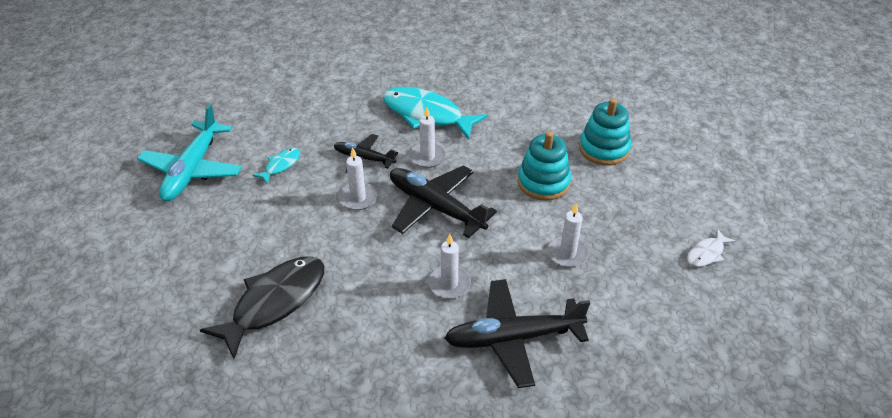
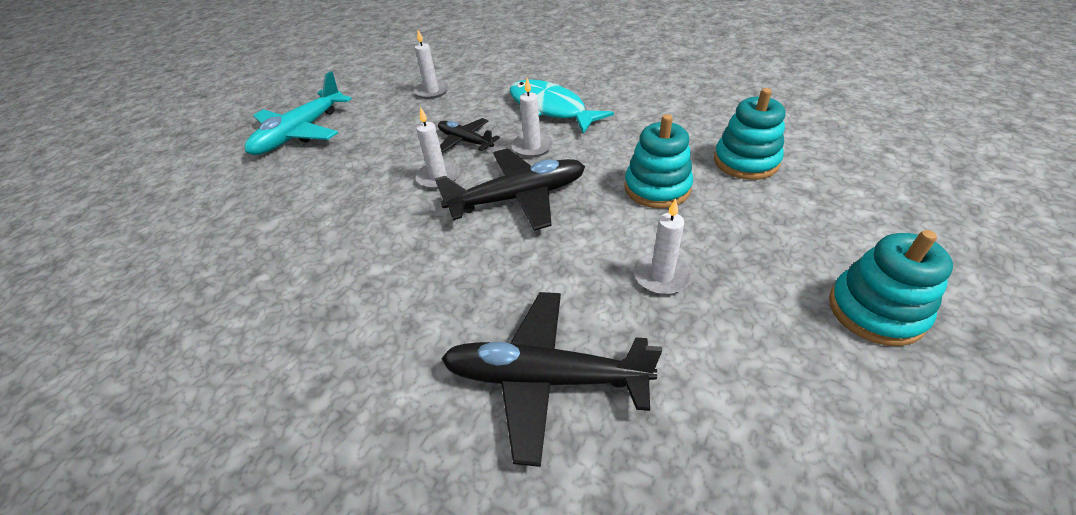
camera: 20 degrees right, 0 degrees up
(274, 302) = (286, 272): black fish -> none
(280, 165) = (381, 138): turquoise fish -> none
(436, 207) = (518, 198): black plane -> black plane turned 105 degrees clockwise
(449, 284) = (492, 287): white candle -> white candle (432, 91)
(707, 253) = (875, 311): white fish -> turquoise stacking toy

